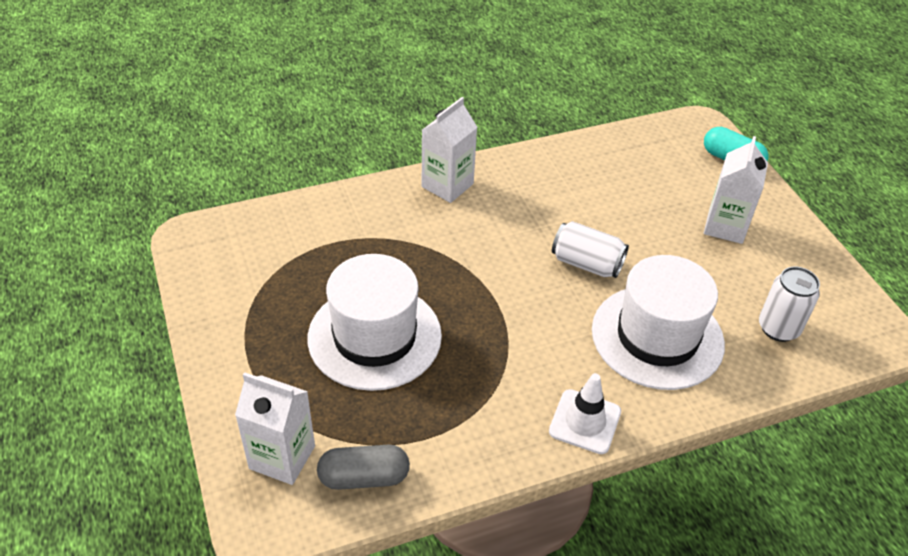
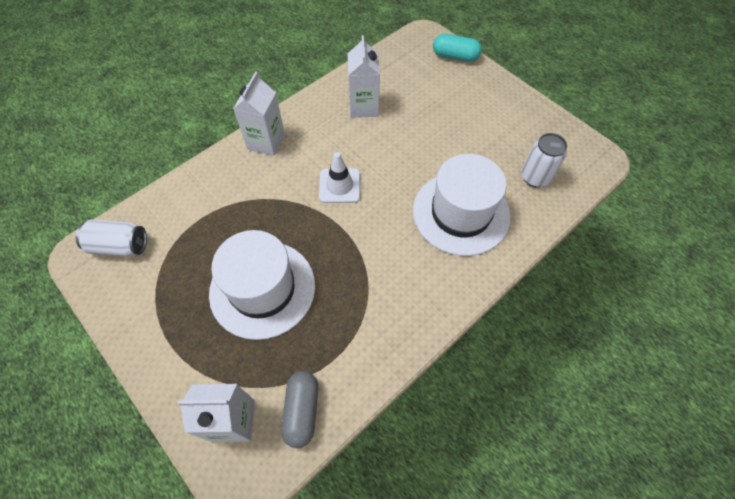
camera: 20 degrees left, 15 degrees up
(364, 477) = (302, 411): grey capsule -> grey capsule turned 60 degrees counterclockwise
(585, 422) = (439, 300): white traffic cone -> white traffic cone (339, 186)
(586, 263) = (391, 172): white can -> white can (119, 246)
(725, 226) = (471, 110): white carton -> white carton (363, 107)

